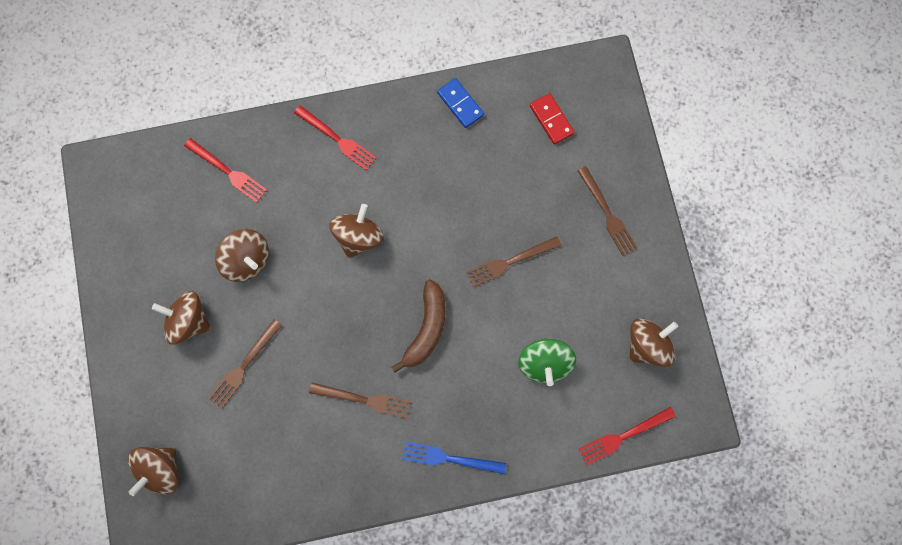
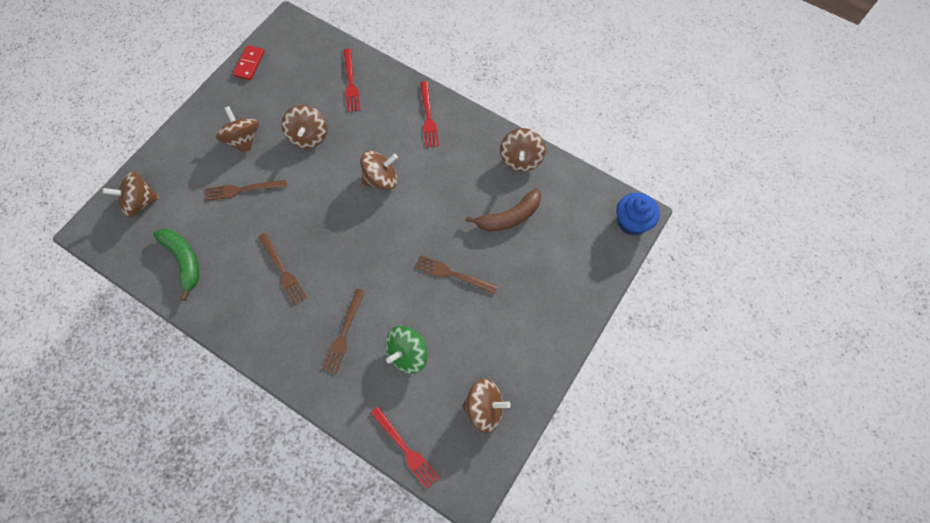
camera: 45 degrees right, 10 degrees down
(266, 478) = (184, 261): none -> green banana
(426, 328) = (361, 265): brown banana -> brown banana (509, 217)
(448, 458) = (290, 352): blue fork -> none
(460, 104) = (521, 159): blue domino -> brown spinning top
(551, 119) = (568, 216): red domino -> red domino (249, 64)
(607, 77) = (632, 222): none -> blue cupcake
(608, 214) = (545, 304): brown fork -> brown fork (343, 334)
(622, 437) = (406, 450): red fork -> red fork turned 150 degrees counterclockwise

